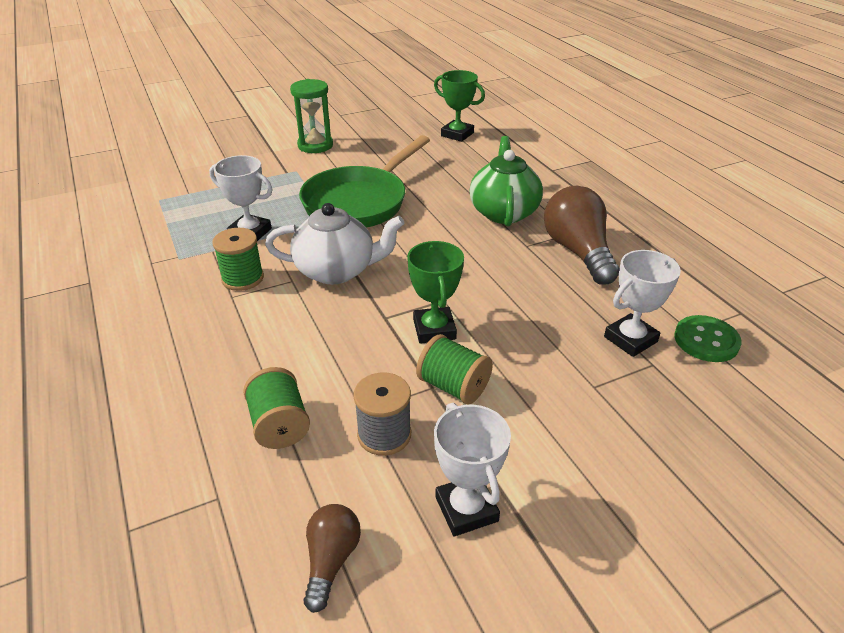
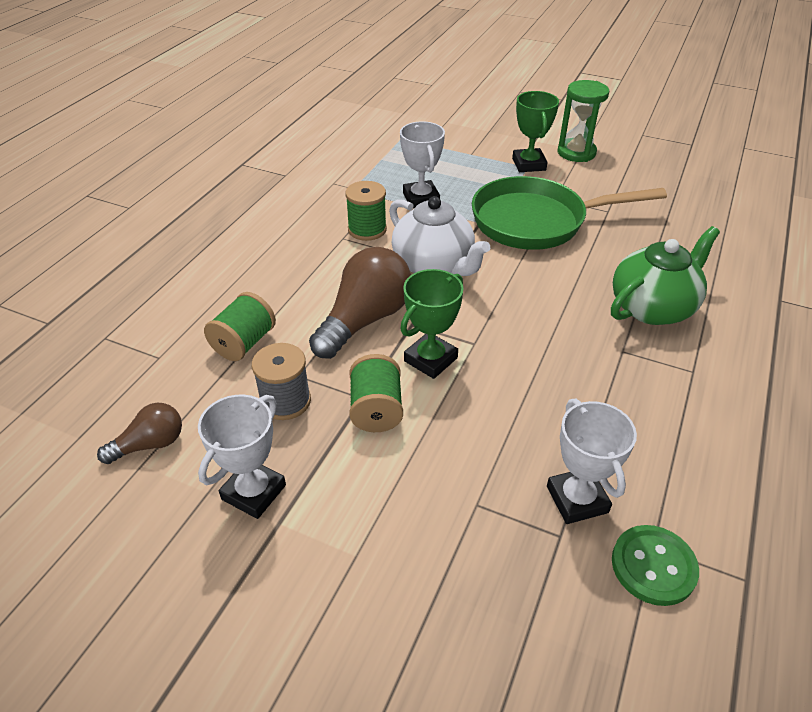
camera: 50 degrees right, 5 degrees up
(457, 134) = (731, 209): green trophy -> green trophy (529, 164)
(578, 252) = (665, 391): brown light bulb -> brown light bulb (365, 320)
(630, 339) = (577, 499): white trophy -> white trophy turned 60 degrees clockwise

